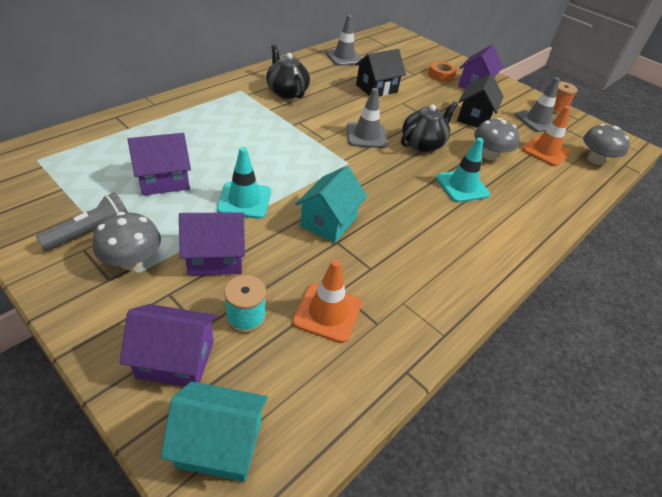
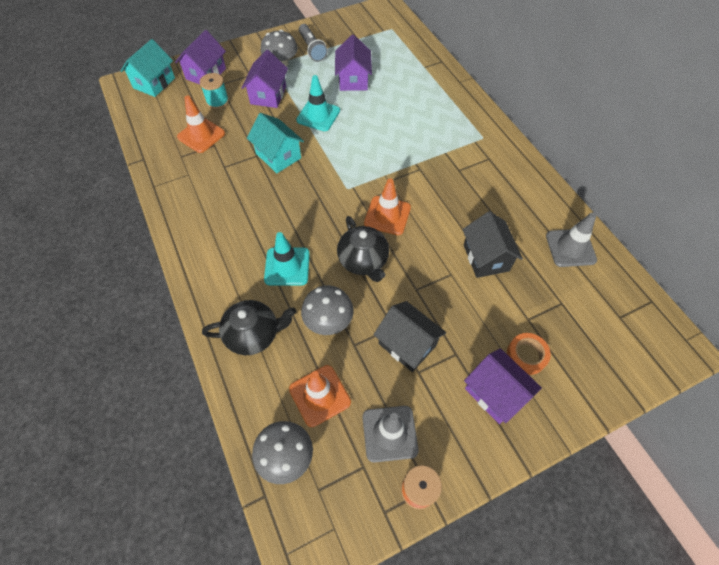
camera: 115 degrees right, 15 degrees up
(286, 91) = (479, 171): black teapot -> black teapot (254, 334)
(366, 136) = (387, 215): grey traffic cone -> orange traffic cone

